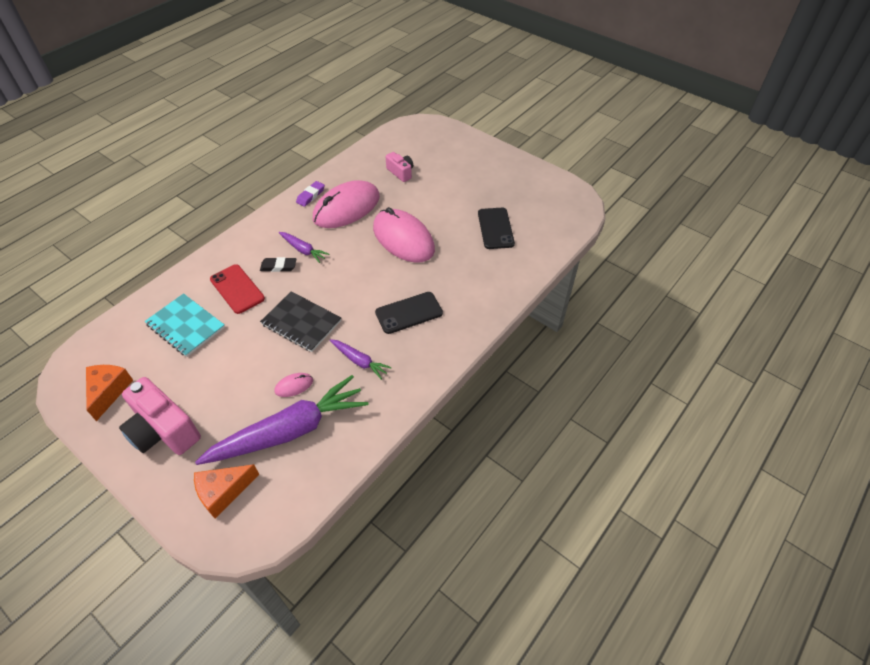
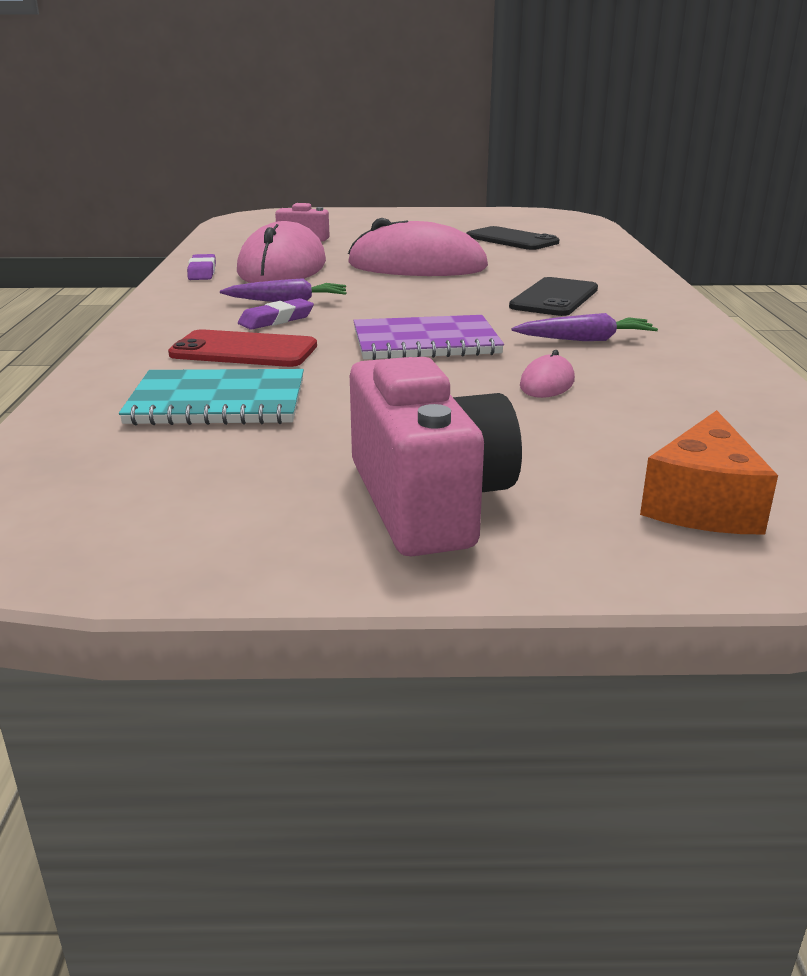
camera: 40 degrees left, 25 degrees down
(109, 391) = (191, 514): orange cheese -> none
(163, 430) = (428, 501): pink camera -> pink camera turned 105 degrees counterclockwise
(278, 266) = (276, 320): black eraser -> purple eraser
(290, 430) = (643, 414): purple carrot -> none
(301, 323) = (425, 342): black notebook -> purple notebook

